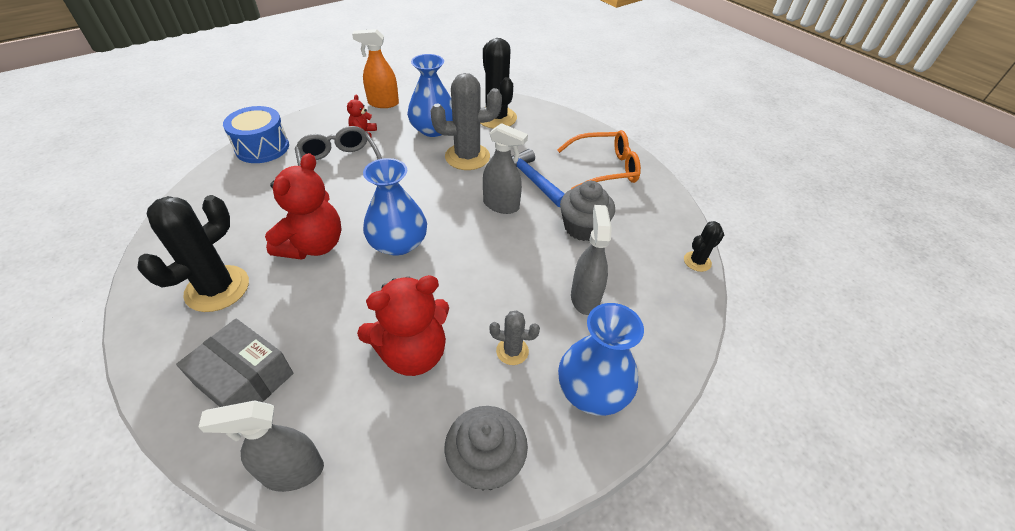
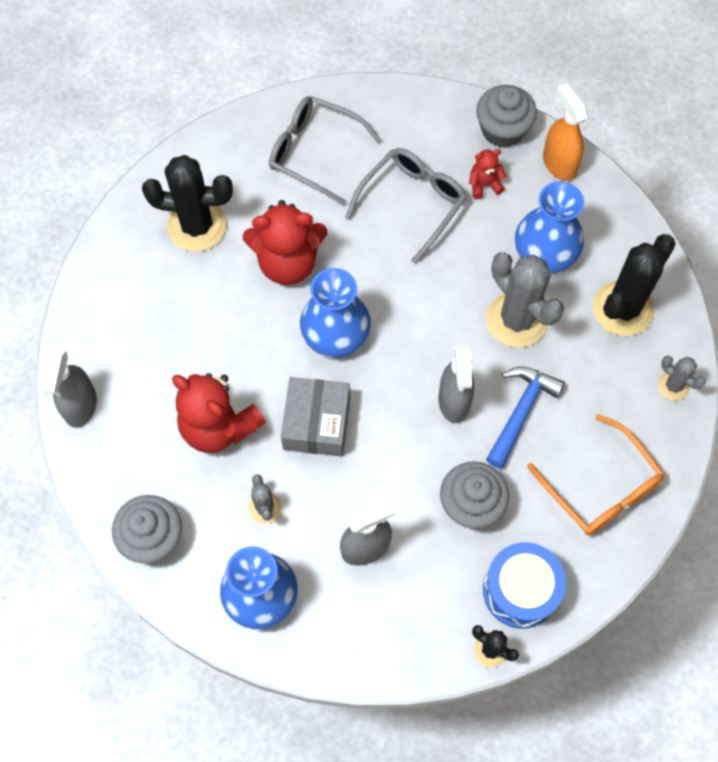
camera: 65 degrees right, 20 degrees up
(245, 379) = (130, 317): grey box -> grey box (317, 423)
(246, 194) = (315, 153): none -> grey glasses
(262, 148) = (391, 108): blue drum -> blue drum (520, 590)
(293, 472) = (80, 406): grey spray bottle -> grey spray bottle turned 135 degrees counterclockwise
(336, 113) = (502, 130): none -> grey cupcake
(558, 120) = (673, 386): none -> grey cactus

